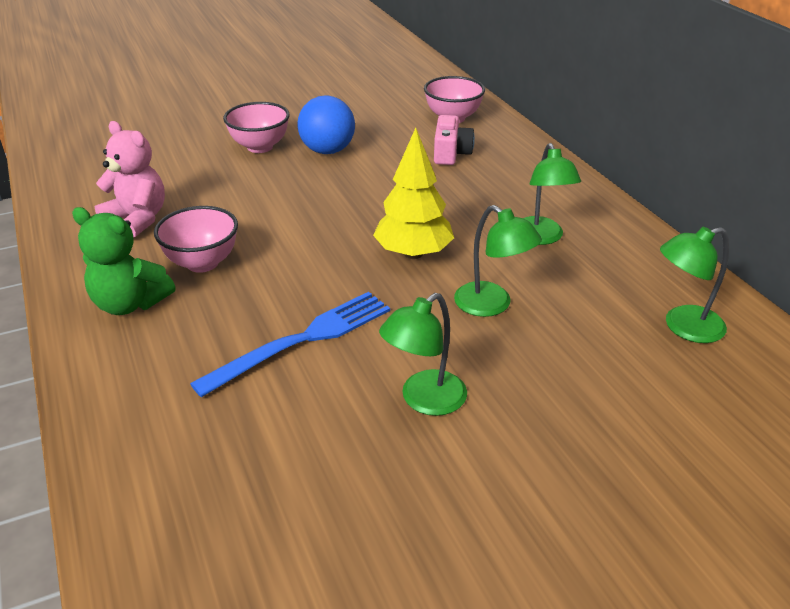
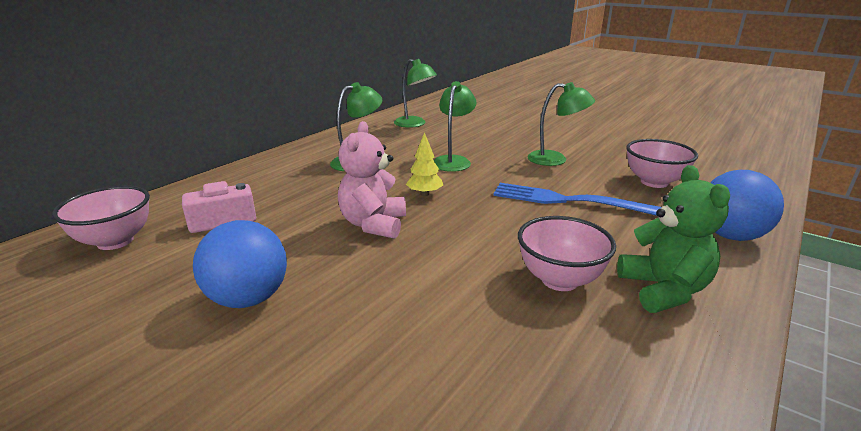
camera: 120 degrees left, 10 degrees down
(118, 409) = (730, 236): none -> blue ball
(137, 220) = (558, 380): pink teddy bear -> pink teddy bear (373, 224)
(260, 147) = (260, 370): pink bowl -> pink bowl (654, 182)
(413, 253) = (424, 194): yellow tree -> yellow tree, size x0.55

